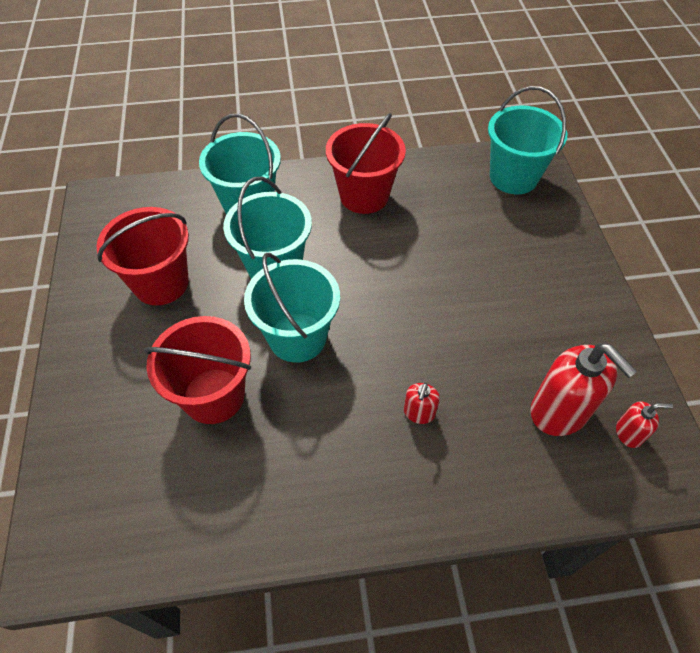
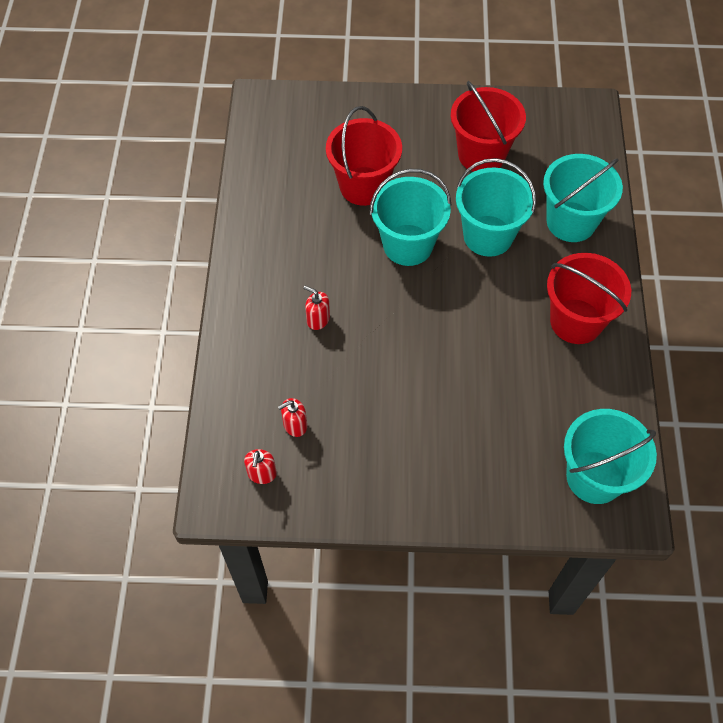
camera: 100 degrees right, 5 degrees up
(559, 411) = (295, 425): red soap dispenser -> red soap dispenser, size x0.49

